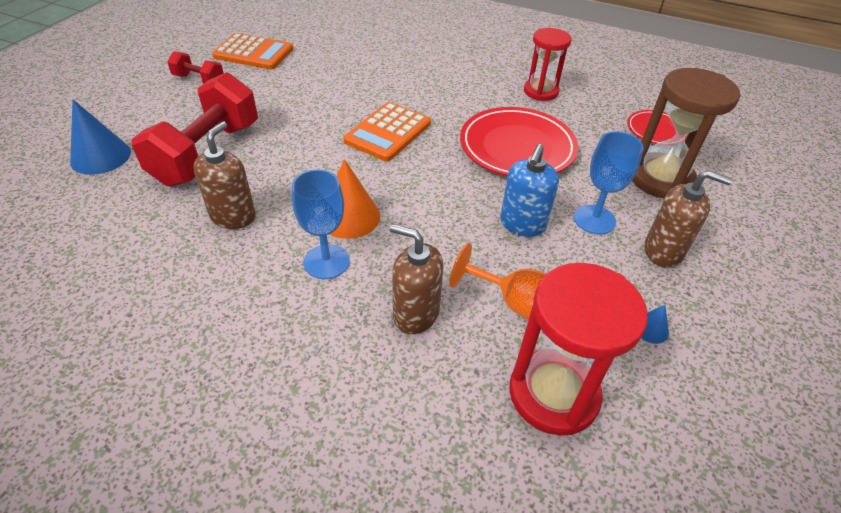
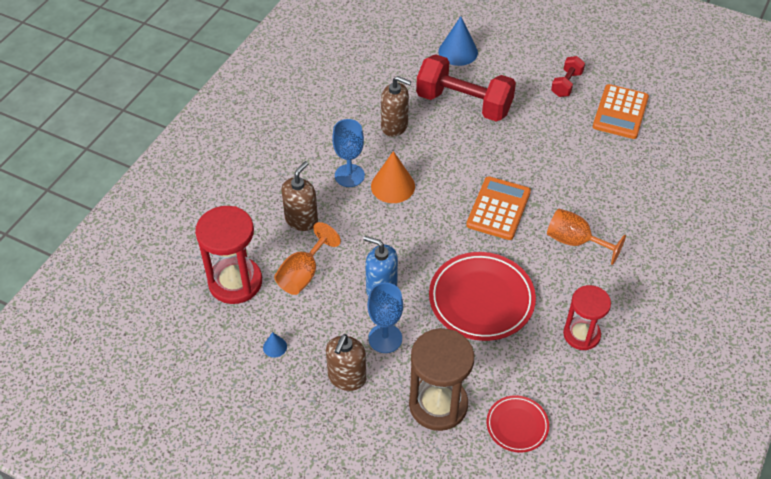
camera: 95 degrees right, 5 degrees up
(387, 132) = (498, 209): orange calculator -> orange calculator turned 75 degrees clockwise
(430, 88) = (575, 242): none -> orange goblet

